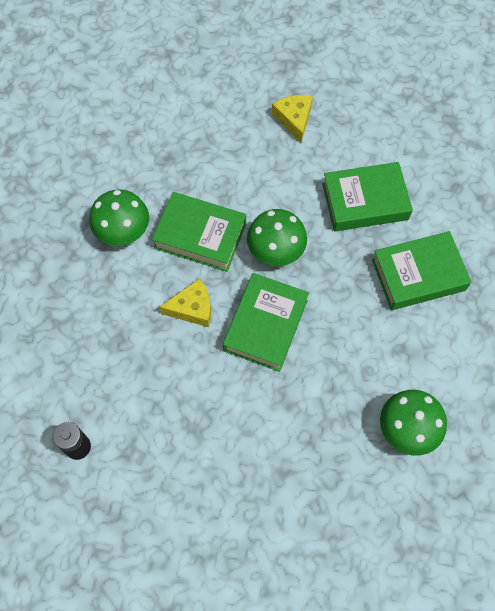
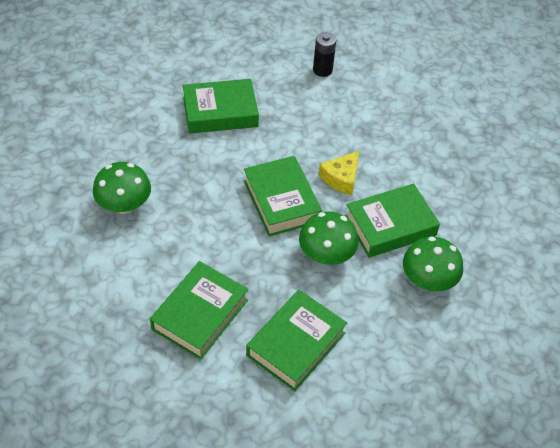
camera: 135 degrees right, 15 degrees down
(123, 231) = (444, 191): green mushroom -> green mushroom (428, 280)
(230, 473) = (220, 112): none -> green book
(294, 119) = (427, 374): yellow cheese -> none

